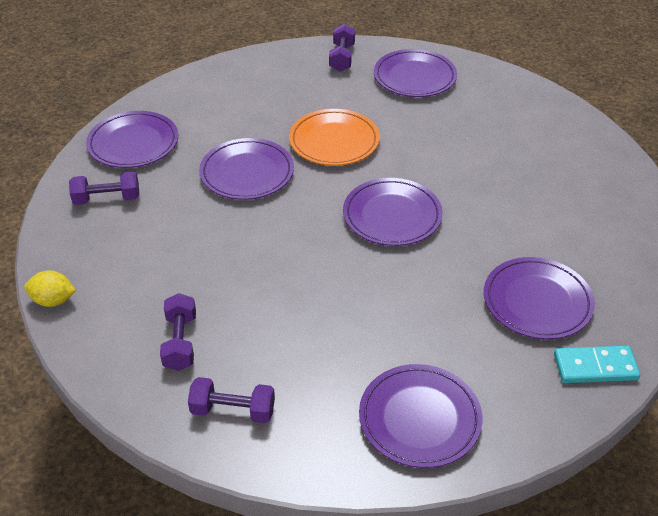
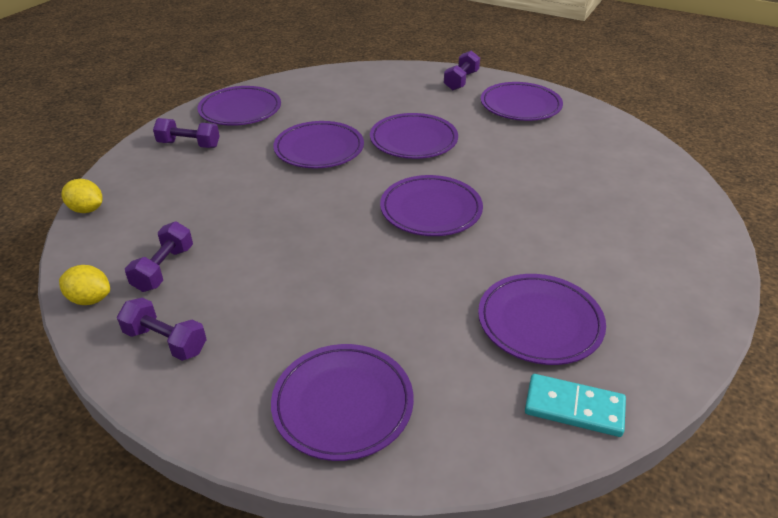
camera: 20 degrees right, 5 degrees down
(131, 392) = (90, 299): none -> yellow lemon
(334, 141) = (413, 140): orange plate -> purple plate

